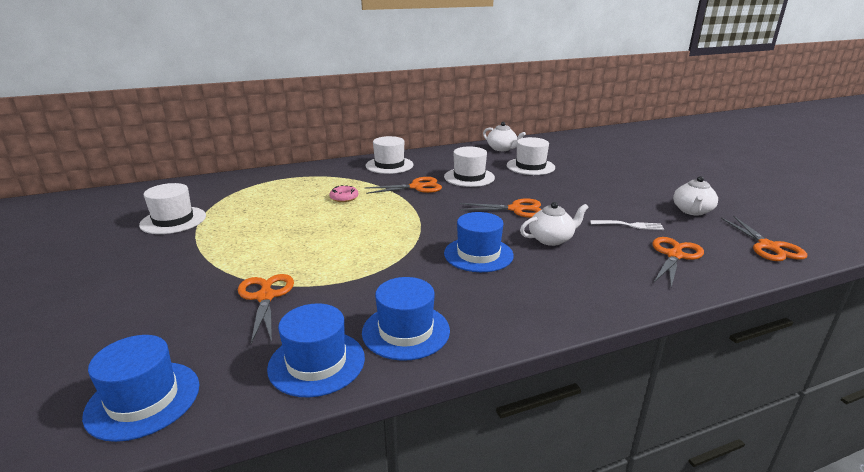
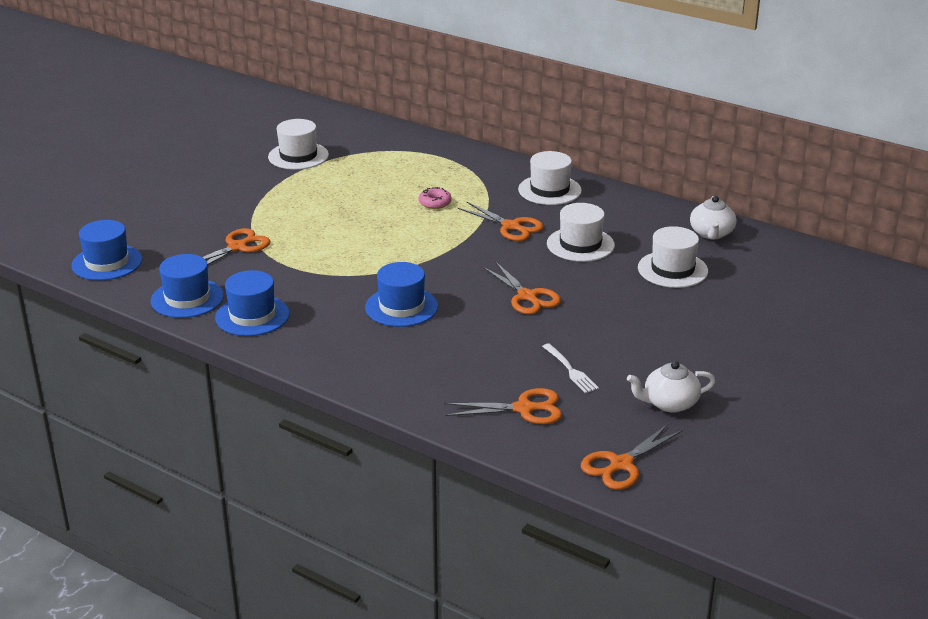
camera: 55 degrees right, 5 degrees up
(551, 239) = (478, 334): white teapot -> none

